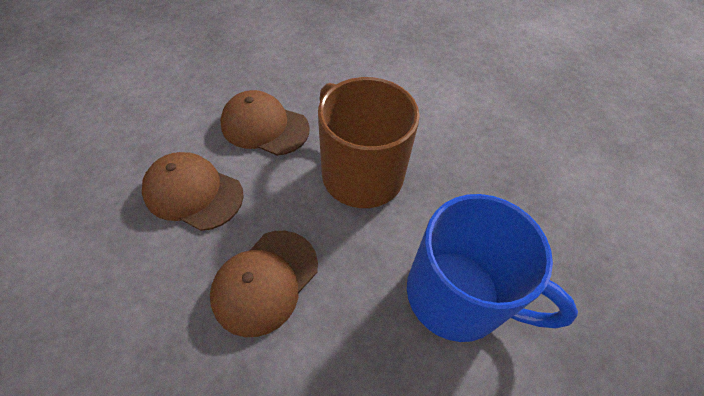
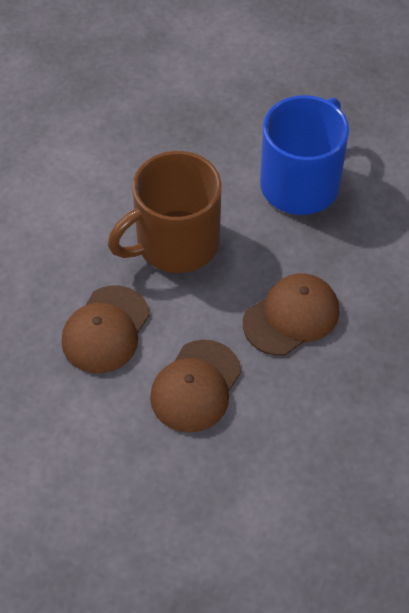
camera: 85 degrees left, 0 degrees up
(265, 281) = (291, 316): brown cap -> brown cap turned 75 degrees counterclockwise

